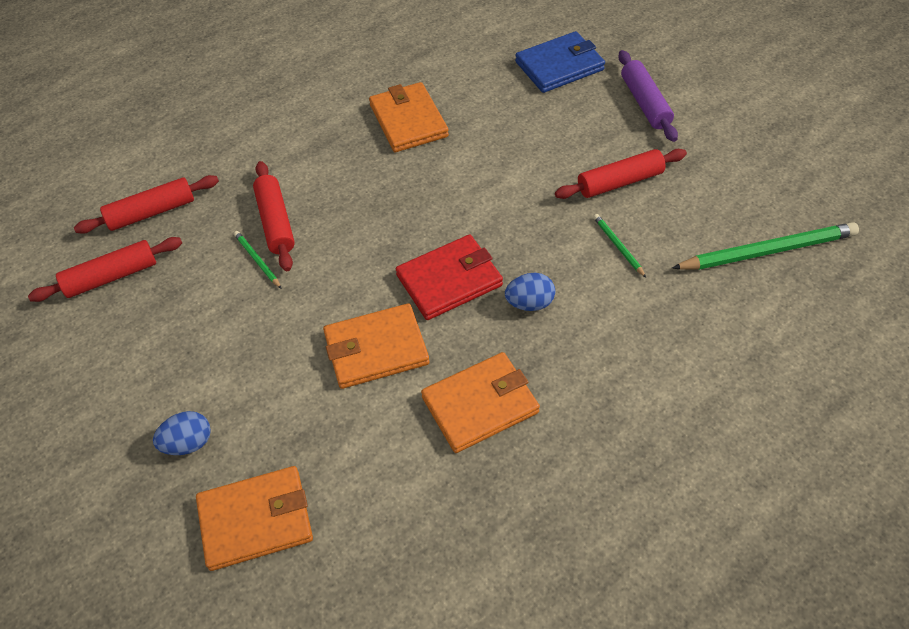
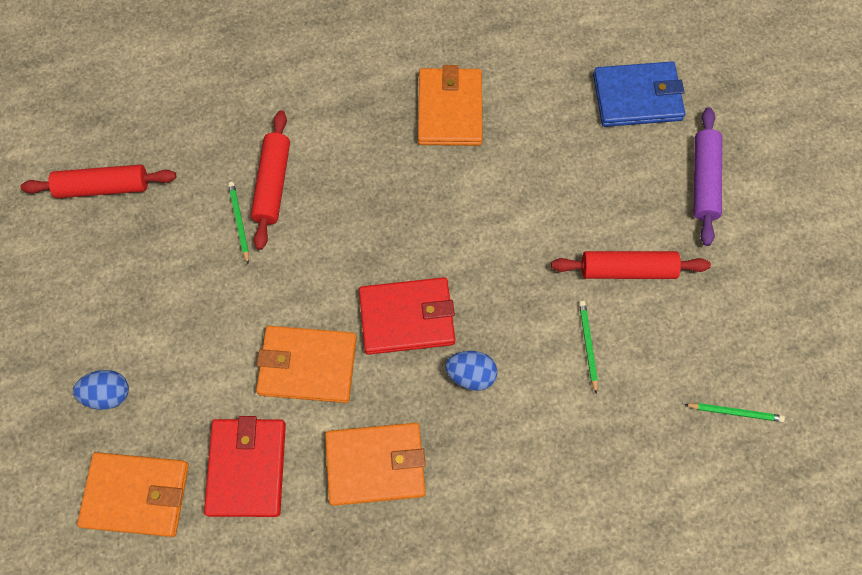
camera: 20 degrees right, 15 degrees up
(151, 212) = (163, 126): red rolling pin -> none
(358, 454) = (247, 468): none -> red wallet
(767, 251) = (735, 412): green pencil -> green pencil, size x0.47

